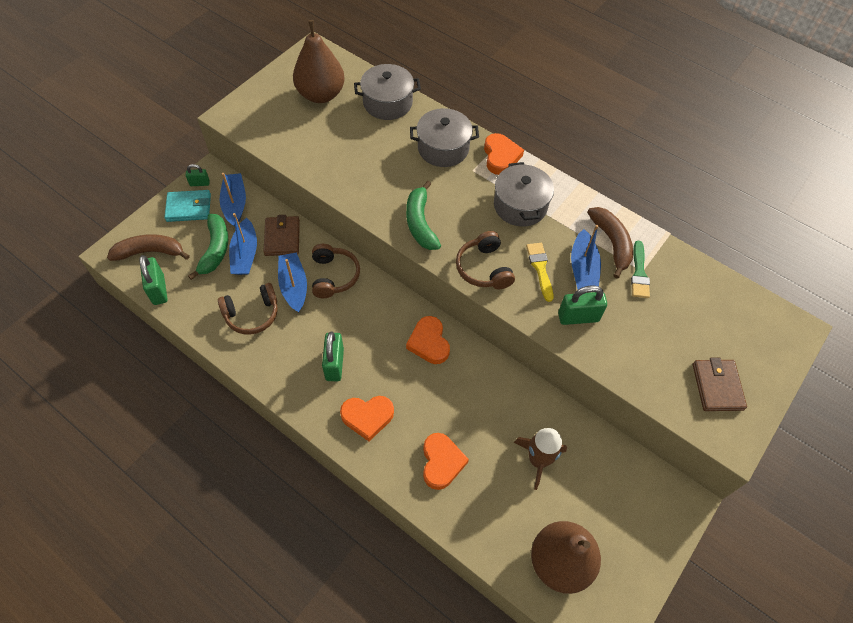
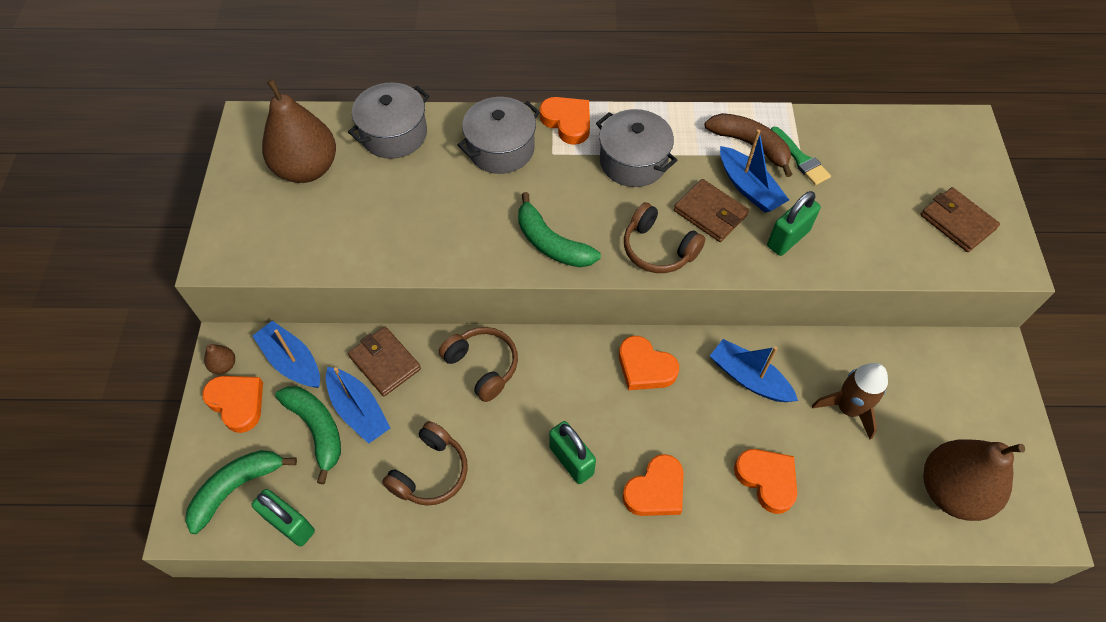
camera: 35 degrees left, 0 degrees up
(150, 252) = (237, 488): brown banana -> green banana
(189, 208) = (237, 403): turquoise wallet -> orange heart
(199, 183) = (224, 365): green padlock -> brown pear
(294, 286) = (448, 408): blue boat -> blue boat (749, 378)
(540, 268) = (710, 213): yellow brush -> brown wallet

